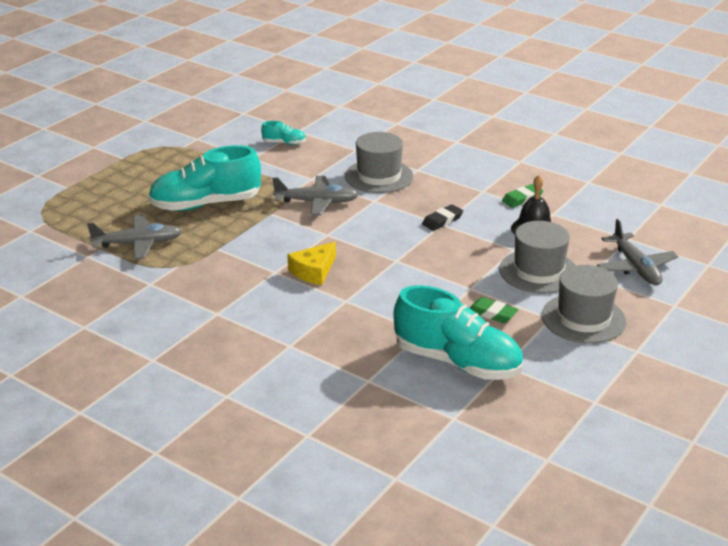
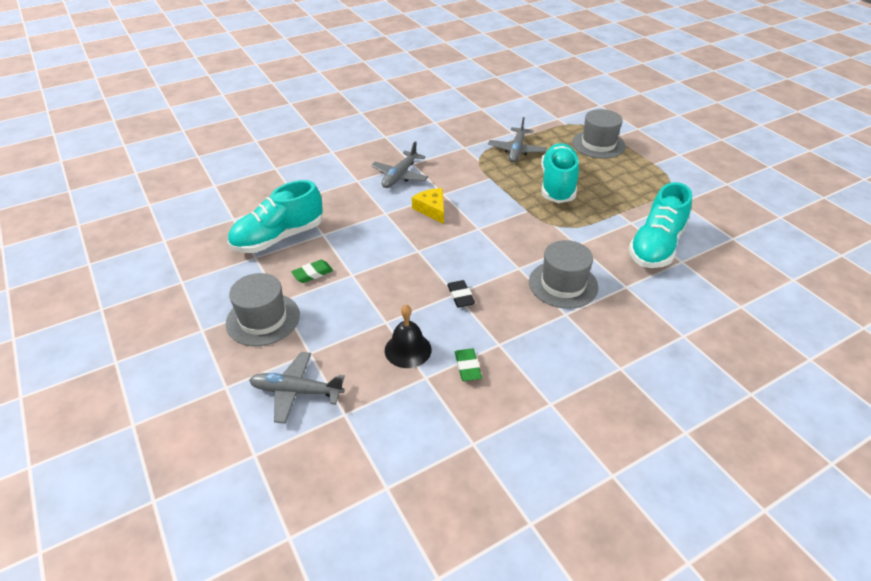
camera: 115 degrees right, 10 degrees up
(284, 143) = (656, 246): turquoise shoe -> turquoise shoe, size x2.30
(316, 202) = (533, 236): grey plane -> grey plane (400, 176)
(538, 271) = (342, 322): grey hat -> grey hat (598, 144)

